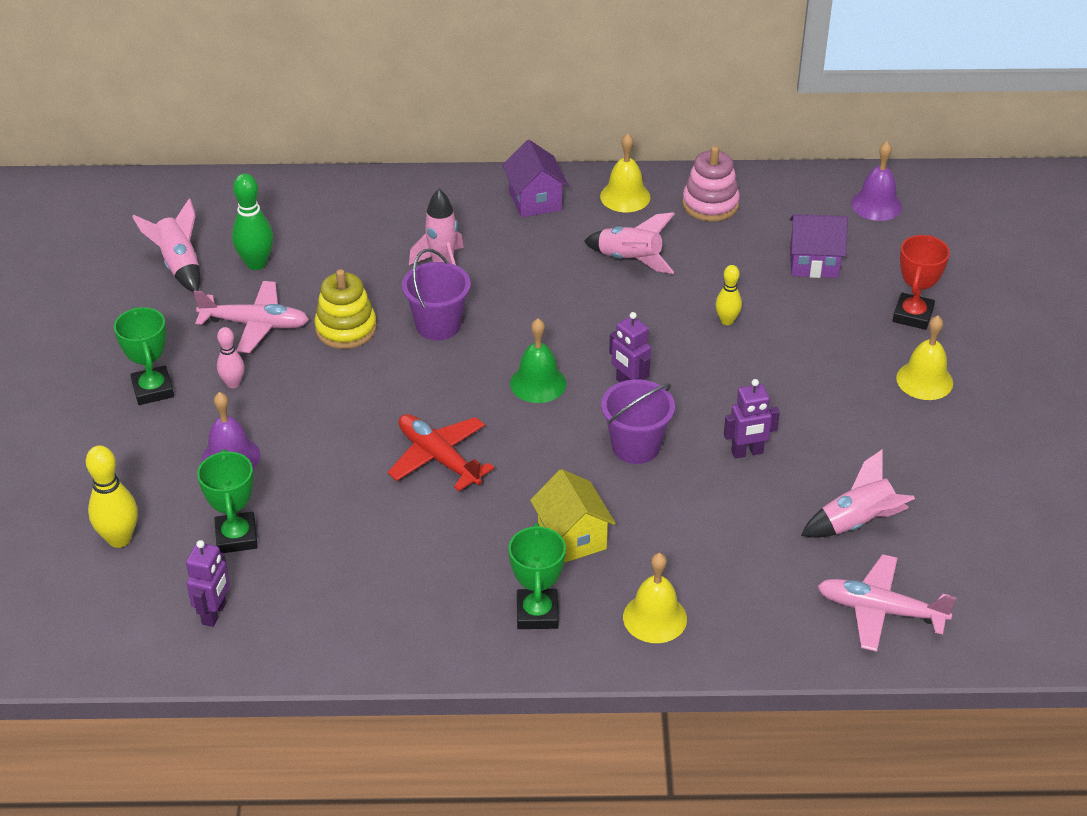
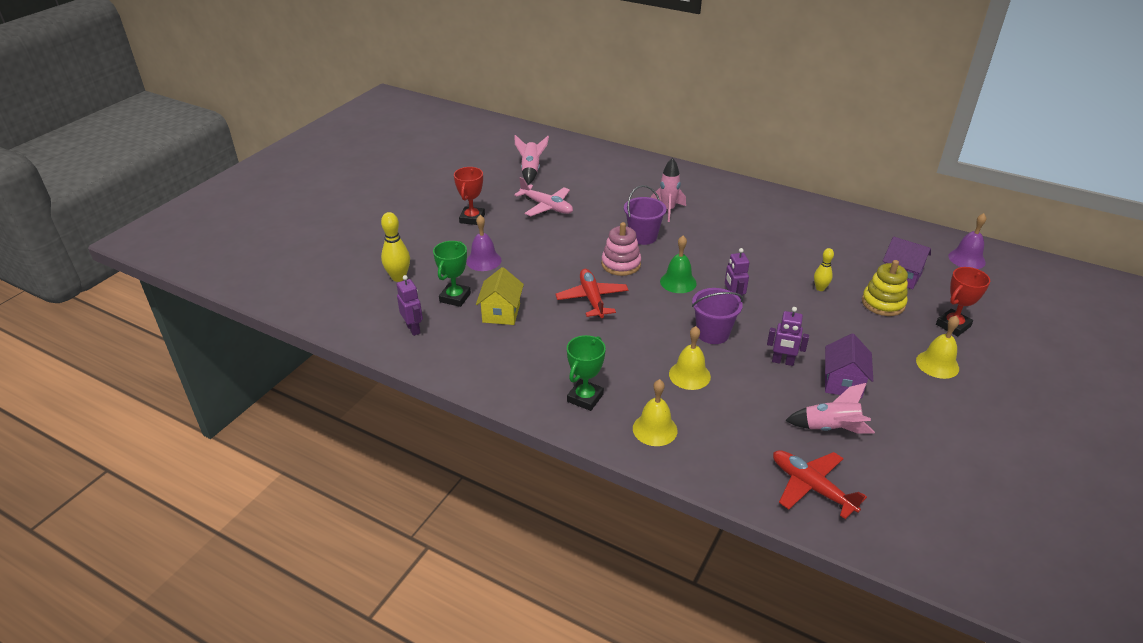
camera: 30 degrees right, 5 degrees down
(153, 389) = (472, 218): green trophy -> red trophy
(215, 613) = (413, 329): purple robot -> purple robot turned 75 degrees counterclockwise
(233, 383) = (513, 229): pink bowling pin -> none
(256, 263) = (569, 181): green bowling pin -> none
(346, 329) = (591, 223): yellow stacking toy -> yellow stacking toy (883, 303)
(535, 201) = (744, 196): purple house -> purple house (843, 383)
(572, 538) = (637, 366): yellow house -> yellow house (501, 313)
(625, 196) = (800, 209): yellow bell -> yellow bell (689, 375)
(630, 260) = (780, 240): pink rocket -> none
(710, 204) = (852, 227): pink stacking toy -> pink stacking toy (621, 264)
(880, 610) = (811, 487): pink plane -> red plane

